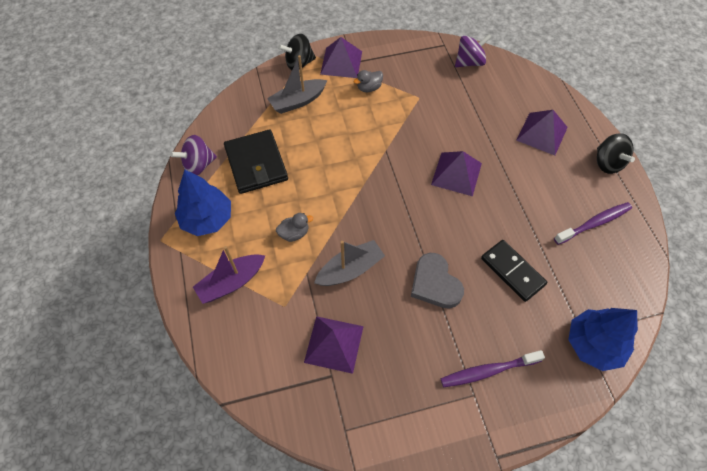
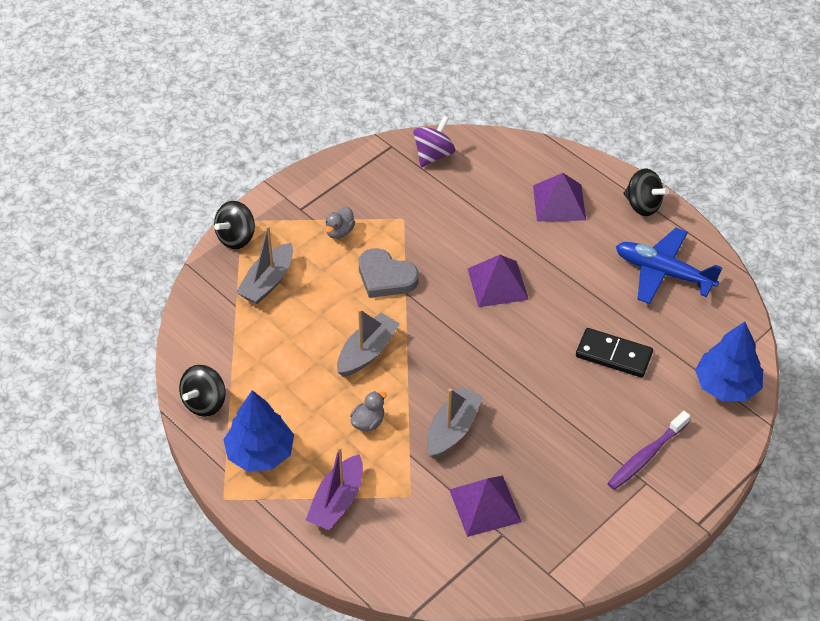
camera: 30 degrees left, 10 degrees down
(198, 165) = (205, 402): purple spinning top -> black spinning top
(256, 164) = (271, 371): black wallet -> none
(329, 181) = (367, 352): none -> grey boat
(341, 62) = (286, 215): purple pyramid -> none
(435, 284) = (546, 402): grey heart -> grey heart (385, 277)
(593, 223) = (663, 273): purple toothbrush -> blue plane

